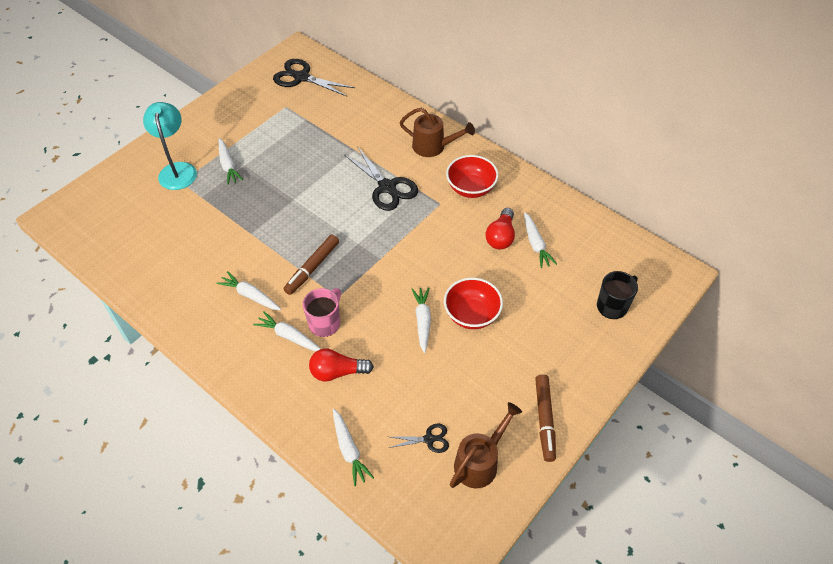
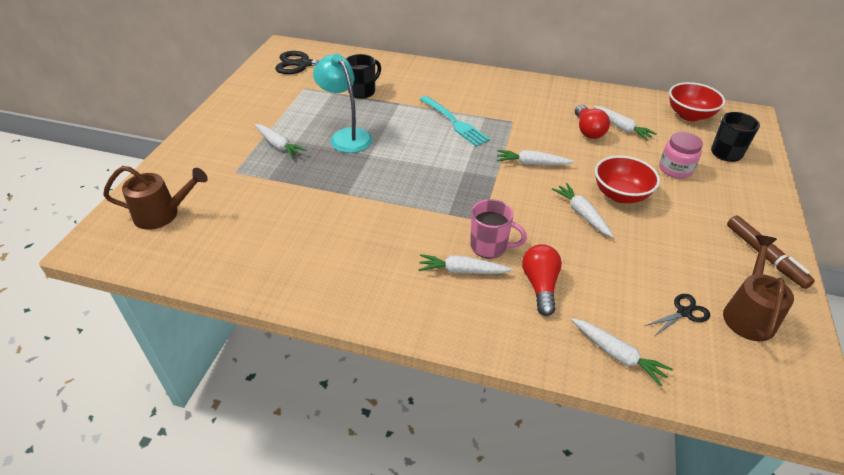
camera: 25 degrees left, 10 degrees down
(177, 170) = (223, 163): turquoise lamp -> turquoise lamp (346, 136)
(250, 295) = (390, 248): white carrot -> white carrot (532, 163)
(312, 267) = (436, 203): brown marker -> none
(325, 323) = (490, 246): pink mug -> pink mug turned 105 degrees clockwise
(332, 126) = (362, 91): none -> black mug
(337, 372) = (540, 285): red light bulb -> red light bulb turned 120 degrees clockwise
(387, 187) = (454, 122): black scissors -> turquoise fork
(434, 147) = (470, 84): brown watering can -> brown watering can (163, 214)
(471, 188) = (529, 104): red bowl -> red bowl (689, 115)
(545, 306) = (675, 169): none -> pink jar

